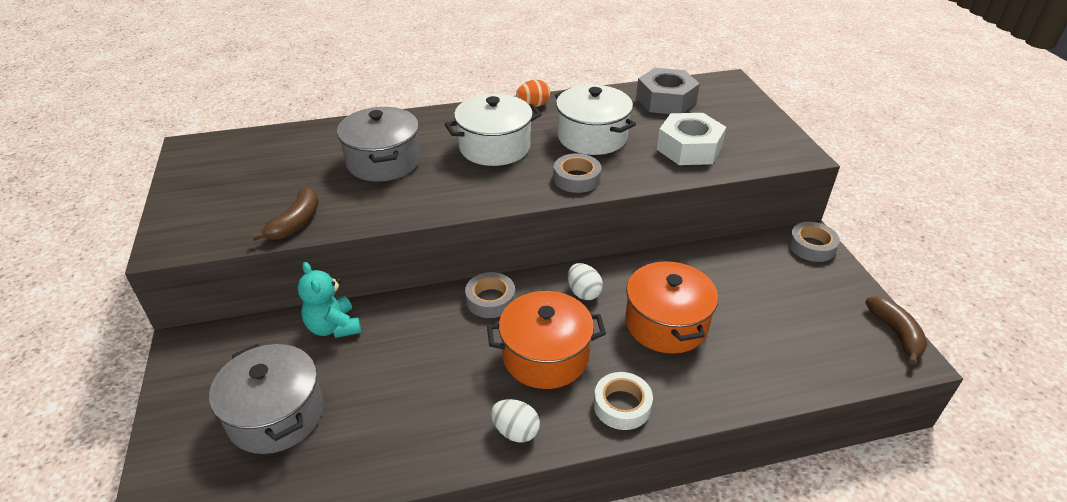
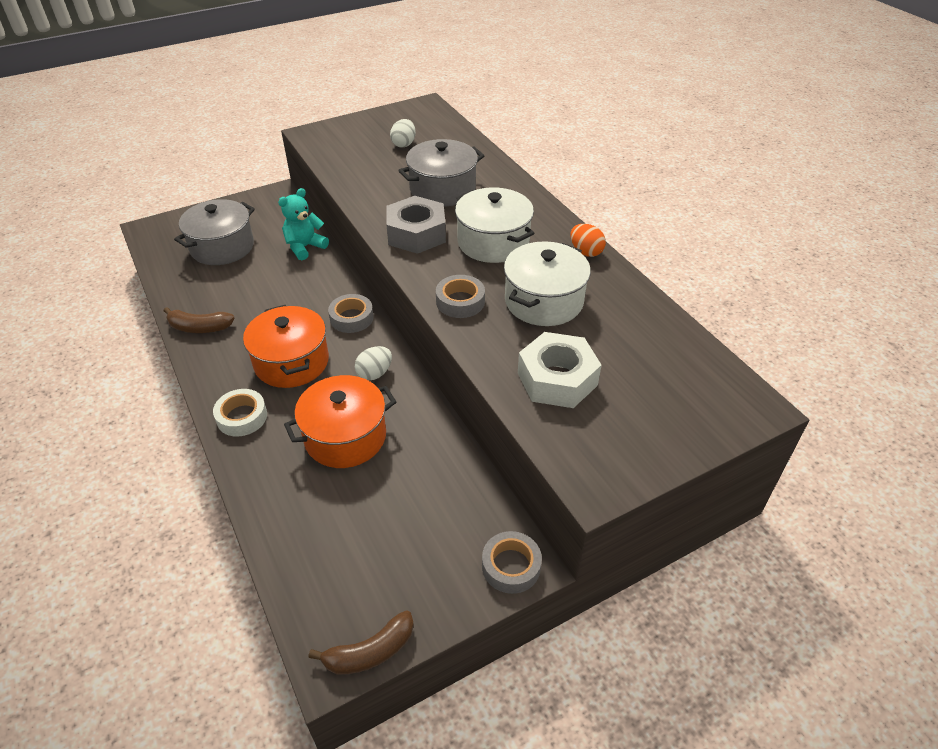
camera: 75 degrees right, 5 degrees up
(296, 223) = (347, 173): brown banana -> brown banana (199, 328)
(515, 431) = (213, 359): white egg -> white egg (404, 144)
(666, 100) = (661, 350): grey nut -> grey nut (416, 234)

